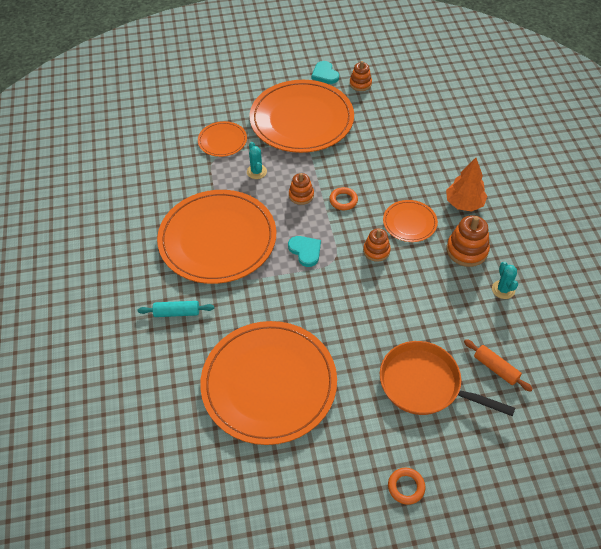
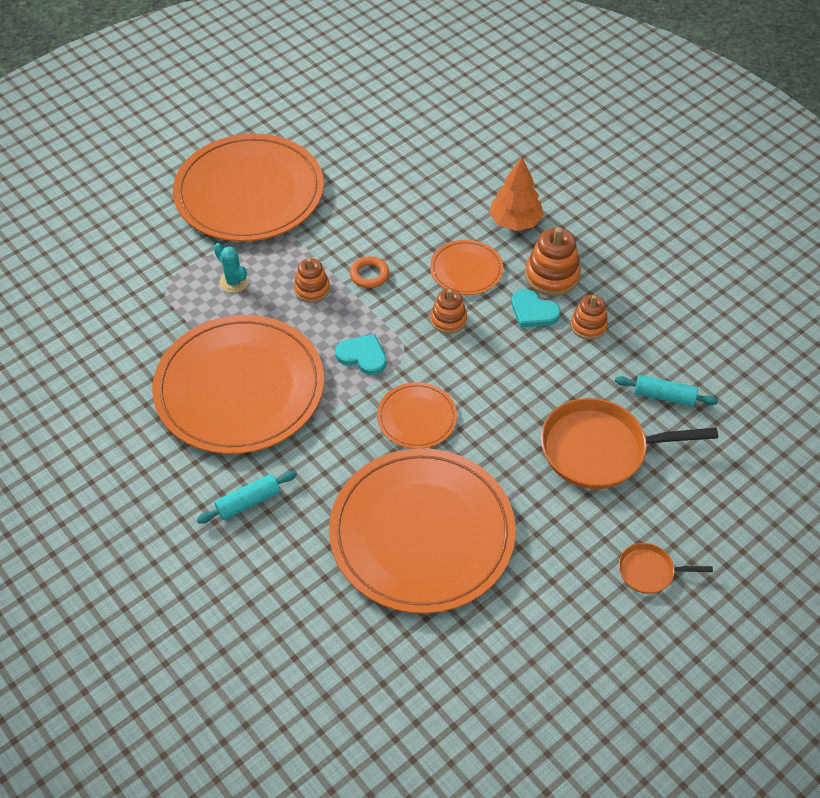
camera: 30 degrees left, 0 degrees up
(222, 141) = (160, 259): orange plate -> orange plate (417, 417)
(325, 74) = (241, 122): turquoise heart -> turquoise heart (533, 311)
(360, 84) = (296, 119): orange stacking toy -> orange stacking toy (588, 325)
(406, 487) = (649, 571): orange ring -> orange pan
(496, 368) = (664, 396): orange rolling pin -> turquoise rolling pin
(503, 289) = (619, 304): turquoise cactus -> none

